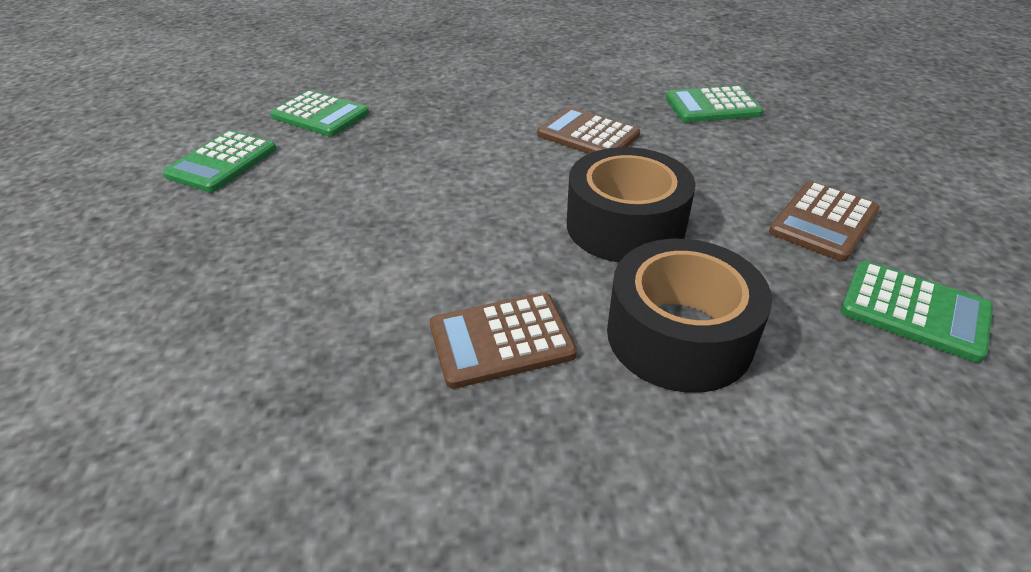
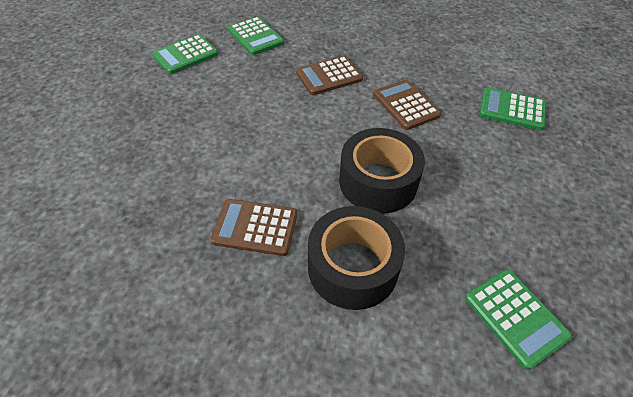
camera: 25 degrees right, 10 degrees up
(824, 221) = (512, 230): brown calculator -> brown calculator (329, 76)

